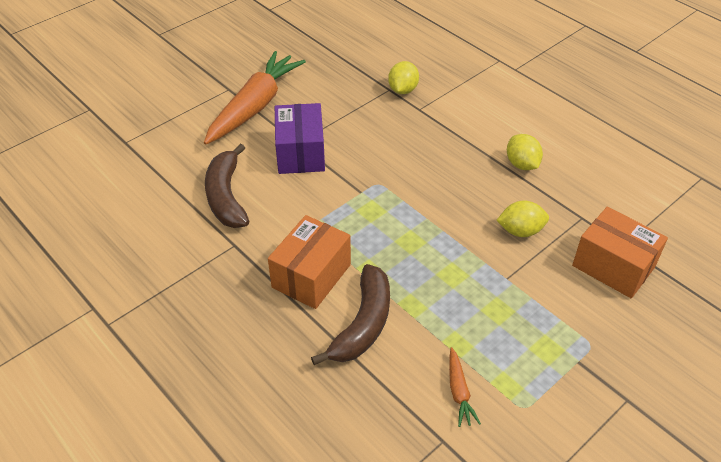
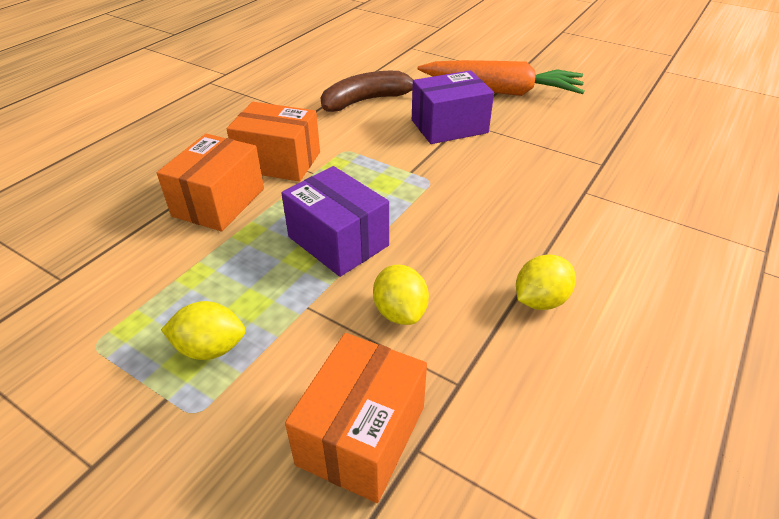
camera: 75 degrees right, 5 degrees down
(363, 324) = (219, 202): brown banana -> orange box
(403, 90) = (610, 174): yellow lemon -> yellow lemon (210, 348)
(439, 251) = (338, 241): none -> purple box
(459, 391) = (125, 284): orange carrot -> none

